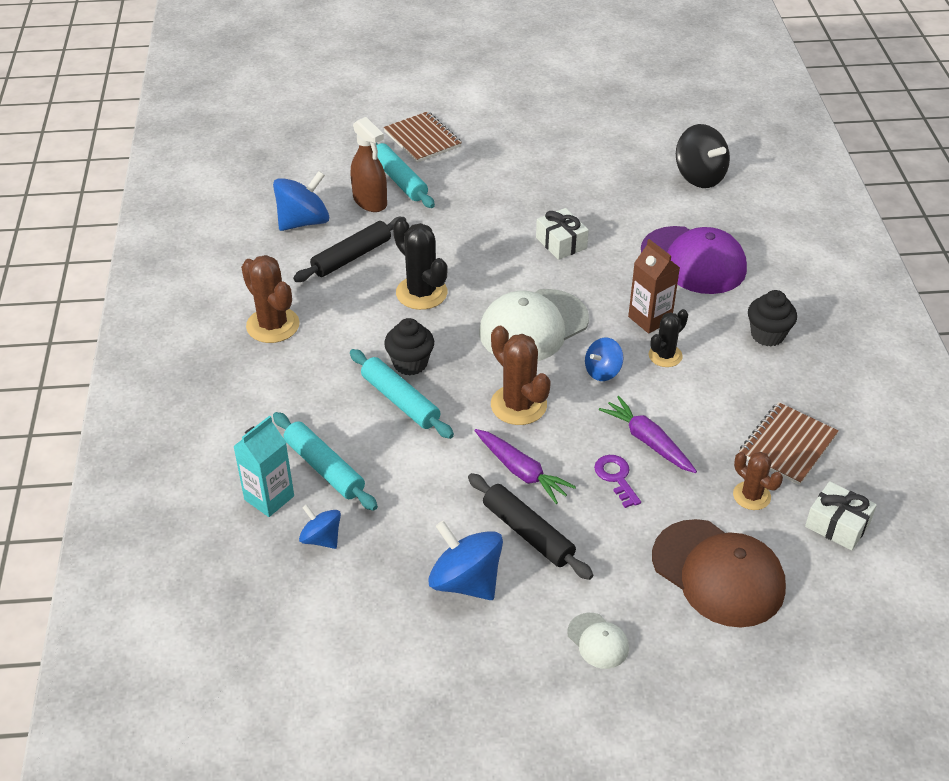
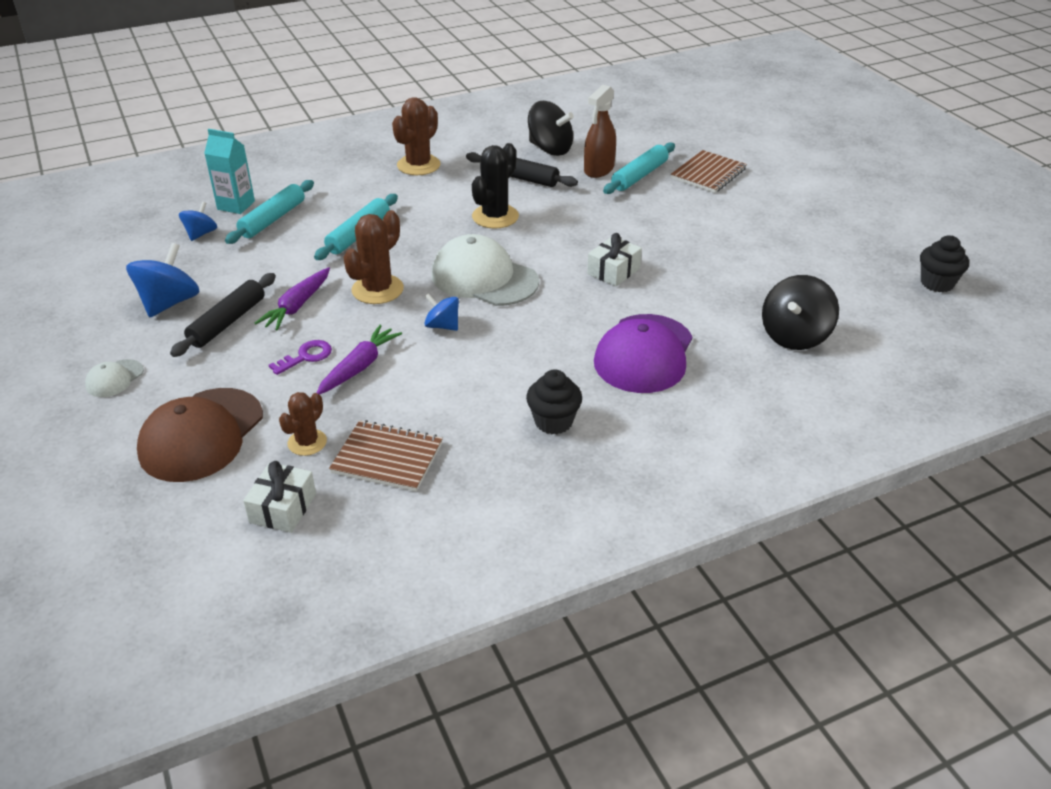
camera: 70 degrees right, 5 degrees down
(303, 222) = (550, 149): blue spinning top -> black spinning top
(410, 363) = (404, 229): black cupcake -> black cupcake (937, 283)
(649, 319) = (533, 341): brown carton -> none
(665, 355) = (484, 358): black cactus -> none

